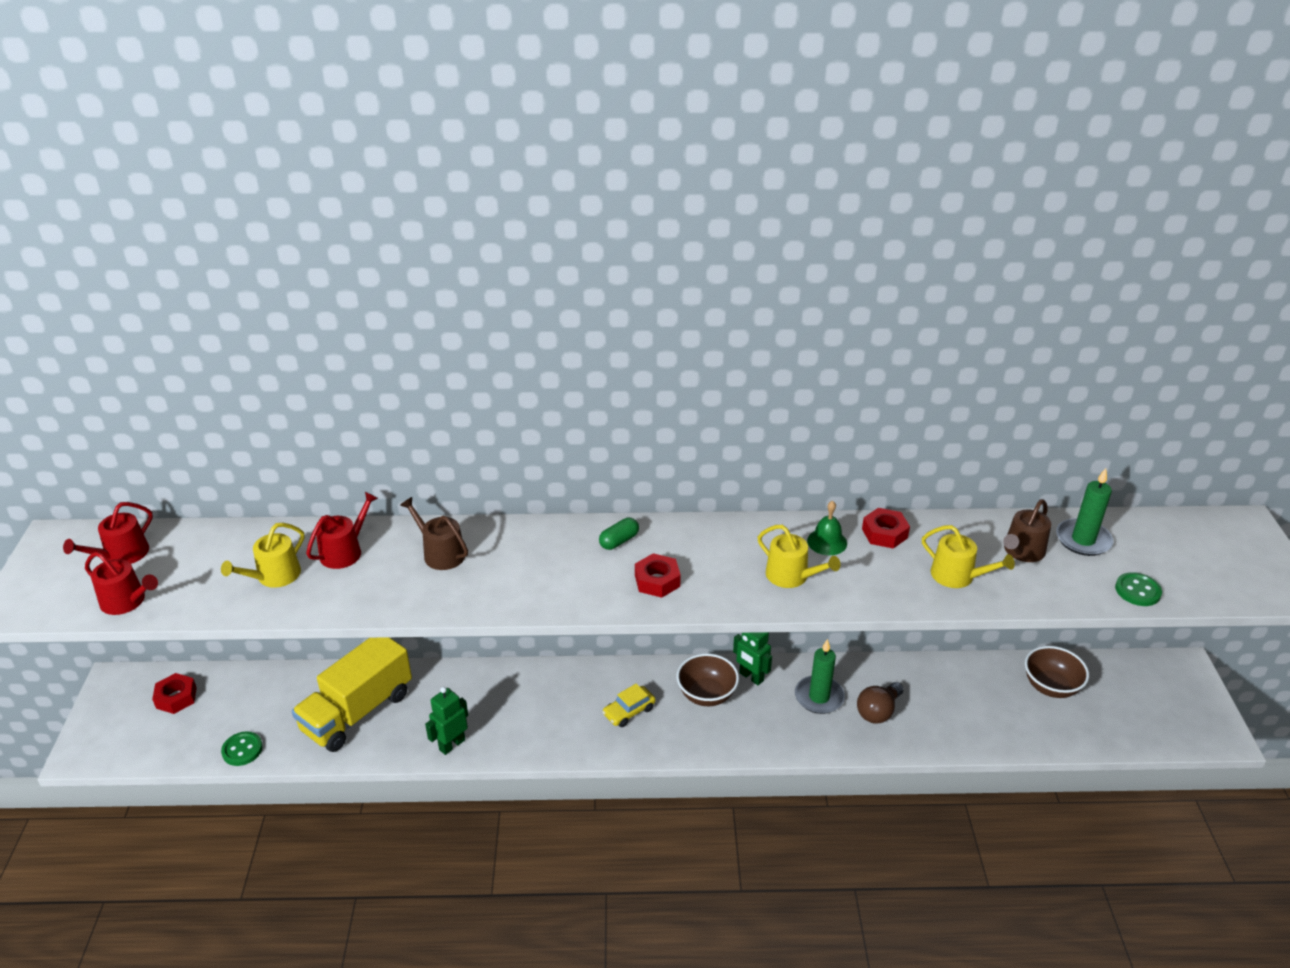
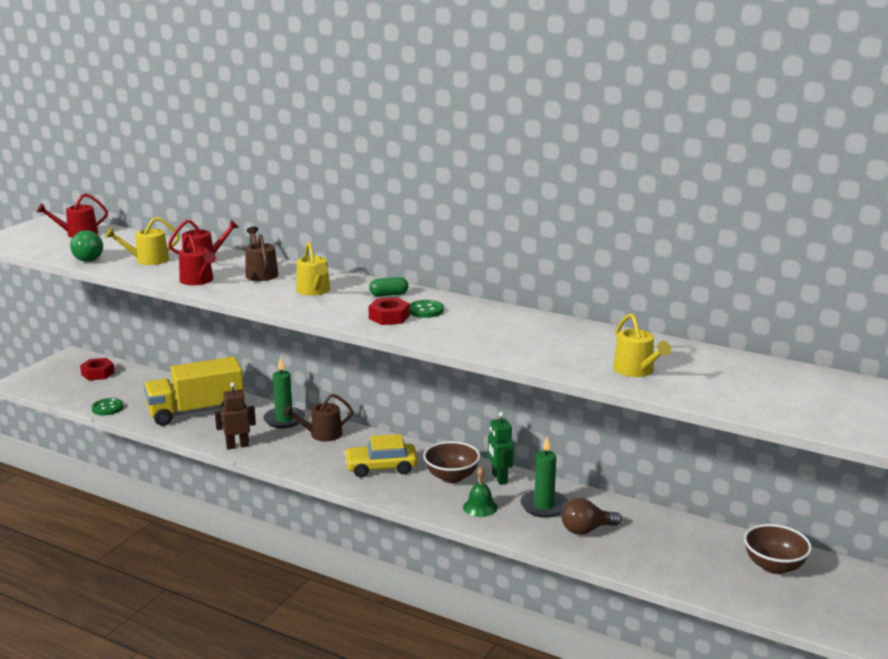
camera: 30 degrees right, 15 degrees down
(127, 601) = (55, 251): red watering can -> red watering can (198, 281)
(189, 601) = (87, 258): none -> green light bulb
(452, 744) = (237, 446): green robot -> brown robot
(629, 711) = (381, 467): yellow car -> yellow car, size x1.51
(791, 576) = (495, 338): yellow watering can -> yellow watering can (314, 291)
(827, 542) = (549, 330): green bell -> green bell (480, 507)
(884, 533) = (605, 336): red nut -> none
(1022, 552) = (717, 372): brown watering can -> brown watering can (322, 434)
(1083, 540) = (788, 380): green candle -> green candle (284, 419)
(1137, 591) = (800, 417): green button -> green button (425, 310)

